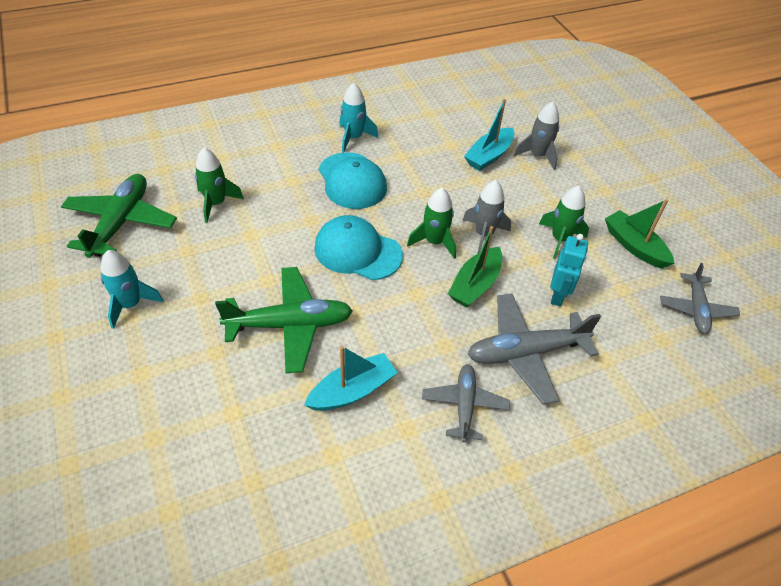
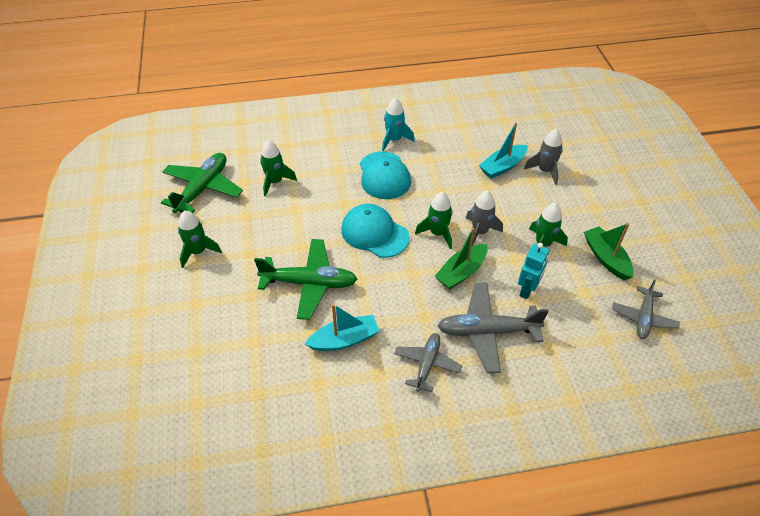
camera: 15 degrees right, 0 degrees up
(131, 304) = (198, 252): turquoise rocket -> green rocket

